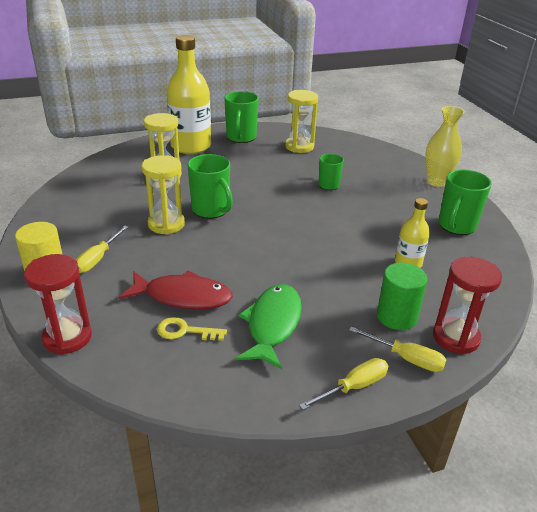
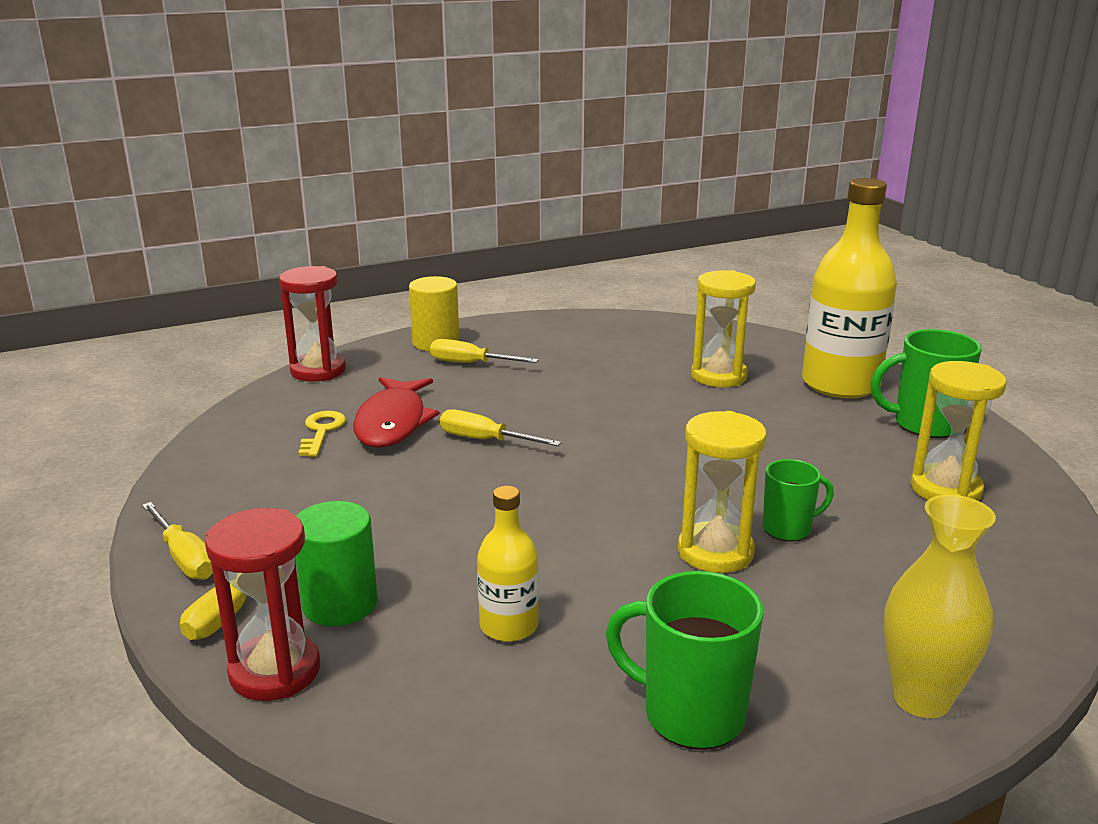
camera: 85 degrees right, 10 degrees down
(166, 224) = (569, 393): yellow hourglass -> yellow hourglass (715, 552)
(211, 210) = (625, 421): green mug -> none
(221, 259) = (485, 440): none -> yellow screwdriver
(272, 324) = (329, 489): green fish -> none

